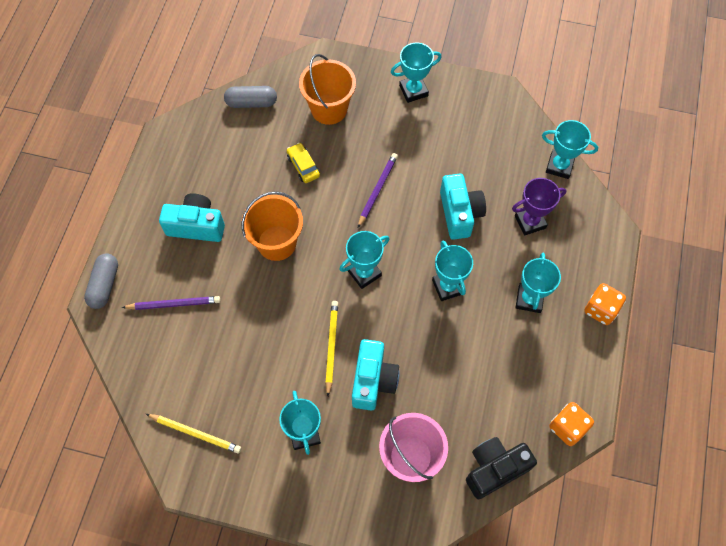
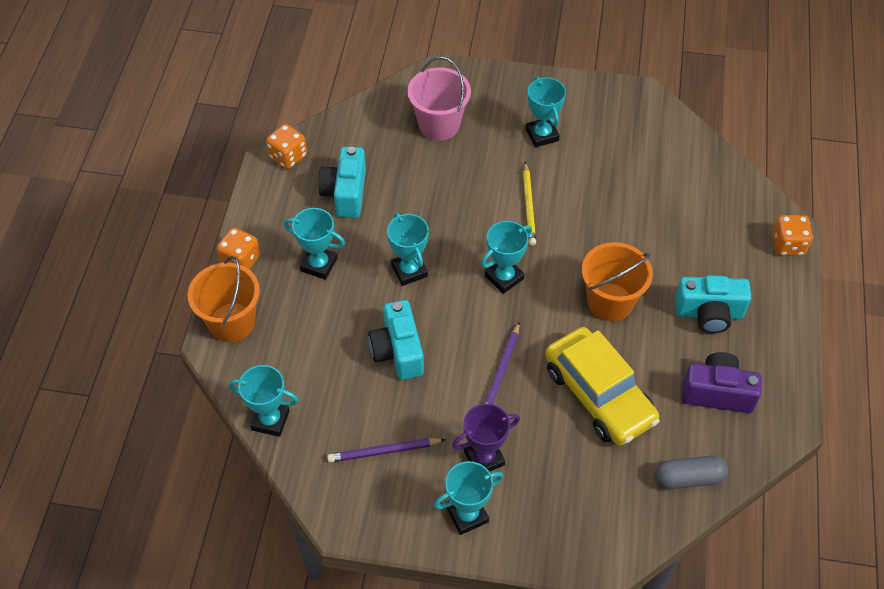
camera: 175 degrees right, 10 degrees down
(104, 285) = (788, 245): grey capsule -> orange dice
(174, 304) = (705, 232): purple pencil -> purple pencil (384, 451)
(195, 433) = (645, 128): yellow pencil -> none
(211, 161) = (717, 393): none -> purple camera
(303, 166) = (599, 394): yellow car -> yellow car, size x2.31
(329, 109) = (581, 477): orange bucket -> orange bucket (232, 322)
(373, 380) = (481, 180): turquoise camera -> turquoise camera (345, 193)
(495, 469) = (359, 121): black camera -> none
(529, 299) = (319, 265): turquoise trophy -> turquoise trophy turned 75 degrees counterclockwise
(530, 222) = (313, 348): purple trophy -> purple trophy (484, 458)

